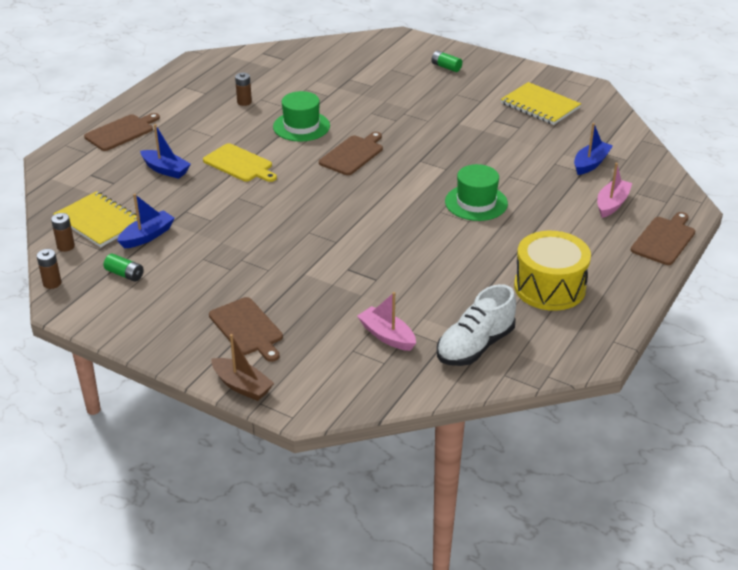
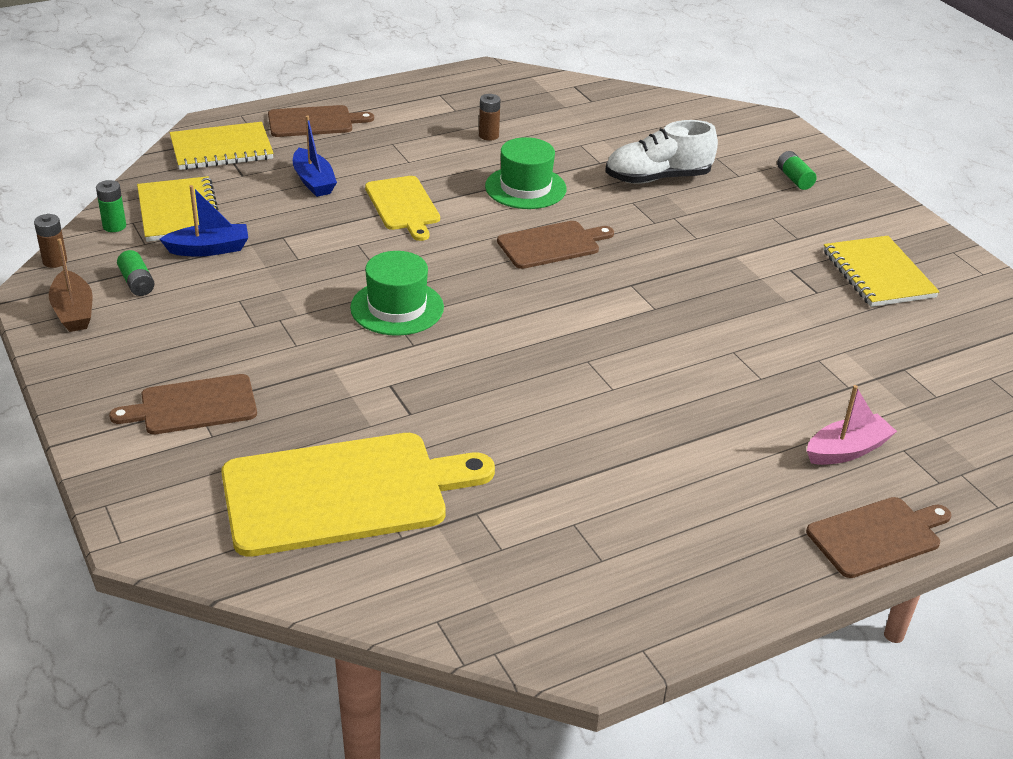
camera: 30 degrees right, 0 degrees up
(66, 246) = (114, 226): brown battery -> green battery
(79, 171) = (221, 149): none -> yellow notebook
(242, 386) = (109, 473): brown boat -> brown boat (73, 311)
(247, 328) = (193, 406): brown cutting board -> brown cutting board turned 75 degrees clockwise
(387, 336) = (343, 493): pink boat -> yellow cutting board
(475, 346) = (440, 561): white shoe -> white shoe (657, 178)
(476, 202) = (648, 368): green hat -> green hat (397, 308)
(549, 287) = (629, 528): yellow drum -> none
(590, 163) = (873, 381): blue boat -> none

